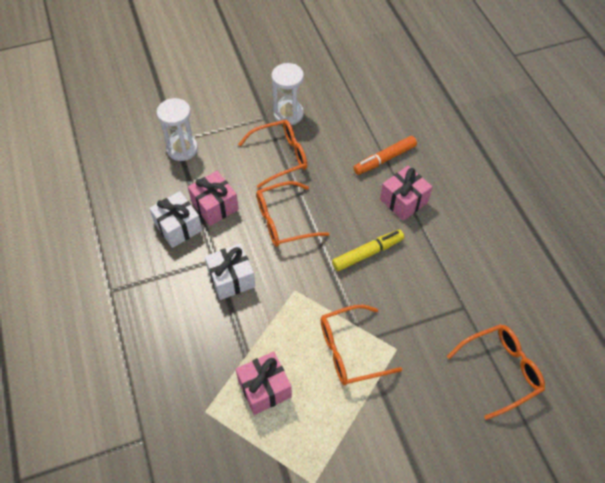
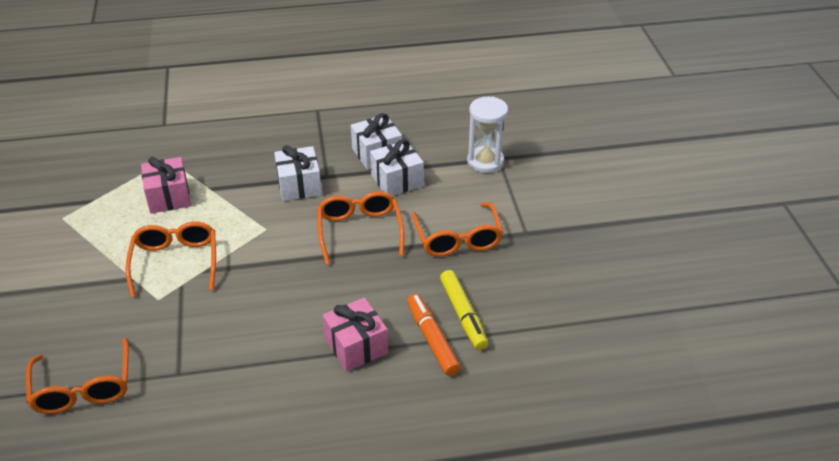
camera: 100 degrees right, 15 degrees down
(215, 206) = (397, 180): pink gift -> white gift
(288, 114) = (530, 254): white hourglass -> none
(367, 253) = (289, 296): yellow marker -> yellow marker (463, 315)

